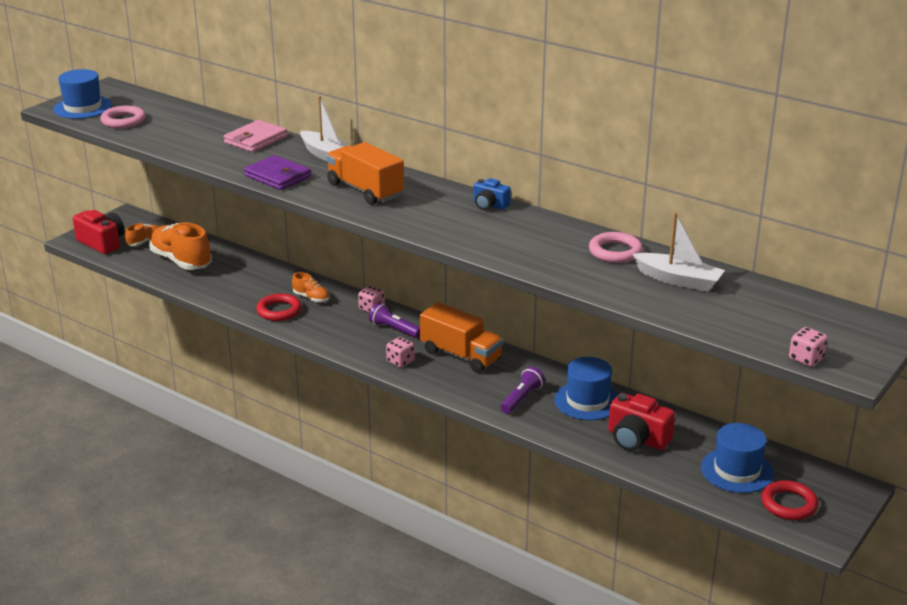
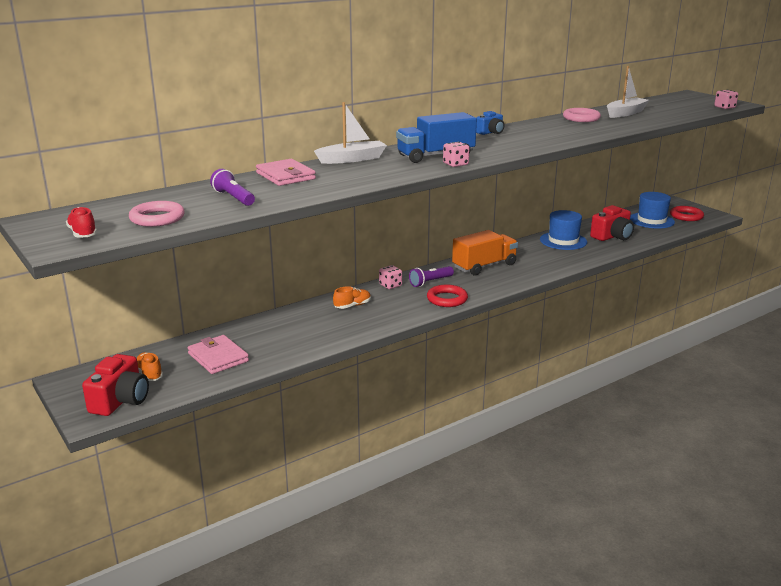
camera: 70 degrees left, 5 degrees down
(83, 107) = (83, 234): blue hat -> red shoe
(102, 243) = (120, 400): red camera -> red camera turned 135 degrees clockwise
(181, 261) = (218, 357): orange shoe -> pink wallet
(278, 176) = (380, 176): purple wallet -> none
(279, 311) = (364, 321): red ring -> red ring (447, 299)
(365, 190) = (435, 156): orange truck -> blue truck
(400, 361) = (481, 286): pink dice -> pink dice (455, 164)
(522, 398) = (552, 257): purple flashlight -> purple flashlight (233, 198)

